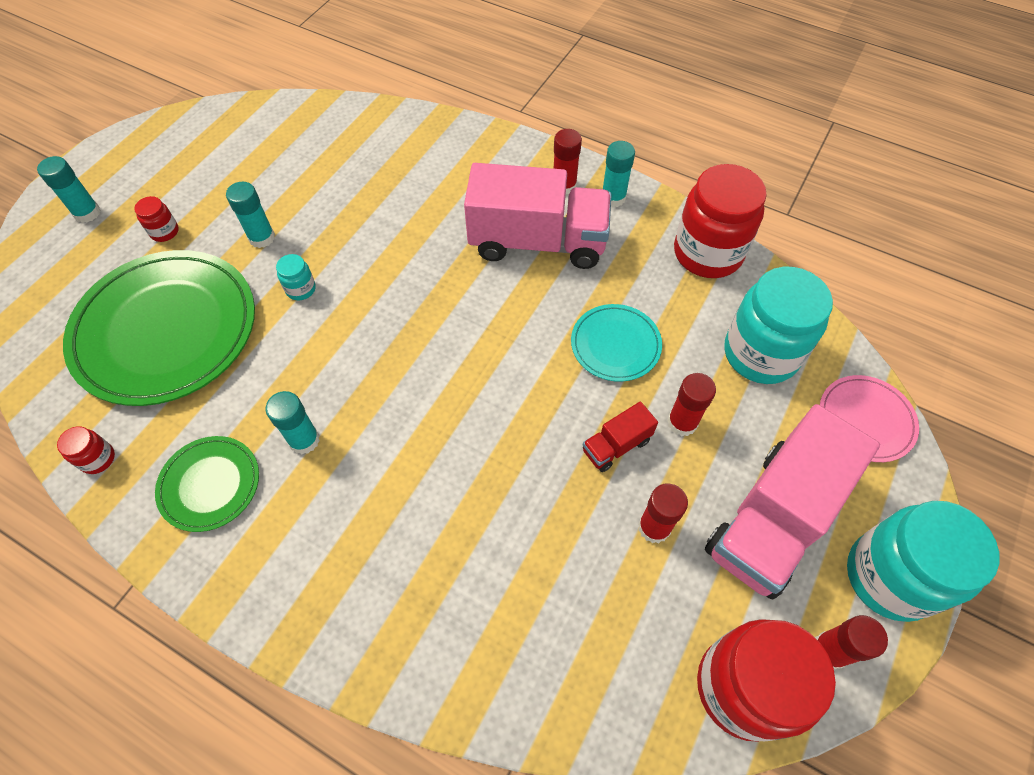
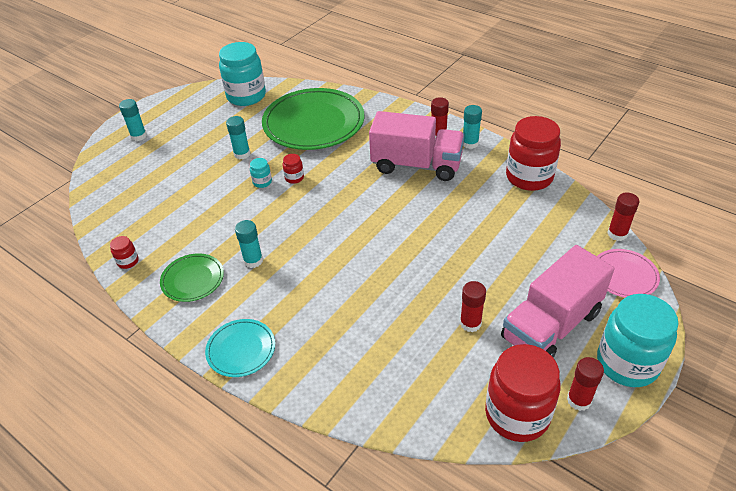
camera: 10 degrees right, 15 degrees down
(164, 232) = (183, 148): red jar -> red jar (294, 178)
(166, 330) = (177, 198): green plate -> green plate (313, 123)
(615, 345) = (459, 223): turquoise plate -> turquoise plate (241, 349)
(616, 445) = (452, 277): red truck -> none
(682, 422) = (497, 268): red glue stick -> red glue stick (617, 234)
(760, 353) = (557, 234): turquoise jar -> turquoise jar (246, 96)

